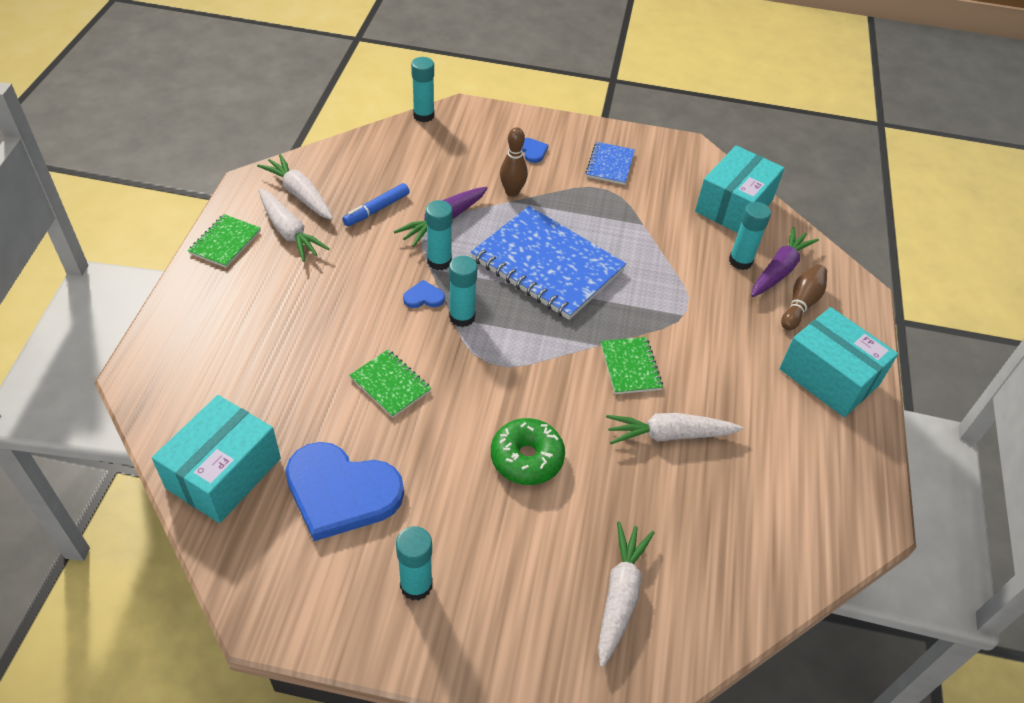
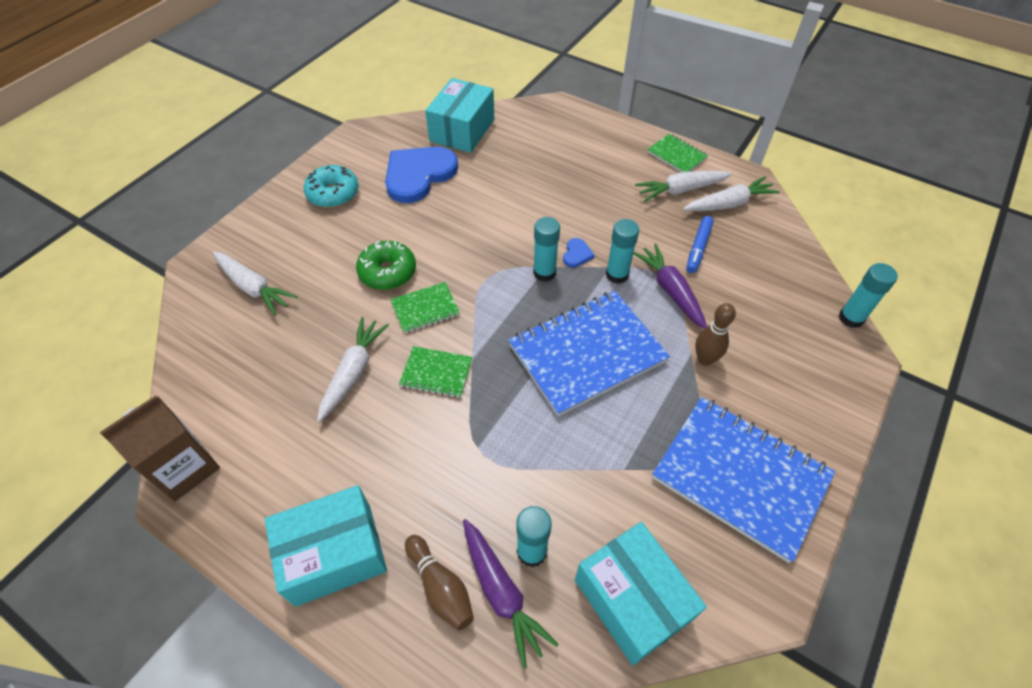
camera: 115 degrees right, 5 degrees up
(224, 473) = (462, 130): turquoise box -> turquoise box turned 60 degrees clockwise
(376, 210) = (698, 248): blue marker -> blue marker turned 135 degrees counterclockwise
(390, 384) = (494, 215): green notebook -> green notebook (425, 309)
(416, 585) = (333, 193): turquoise glue stick -> turquoise donut
(532, 151) = (776, 402): blue heart -> none
(610, 165) = (740, 477): blue notebook -> blue notebook, size x2.09
(850, 529) = (185, 468): none -> brown carton

